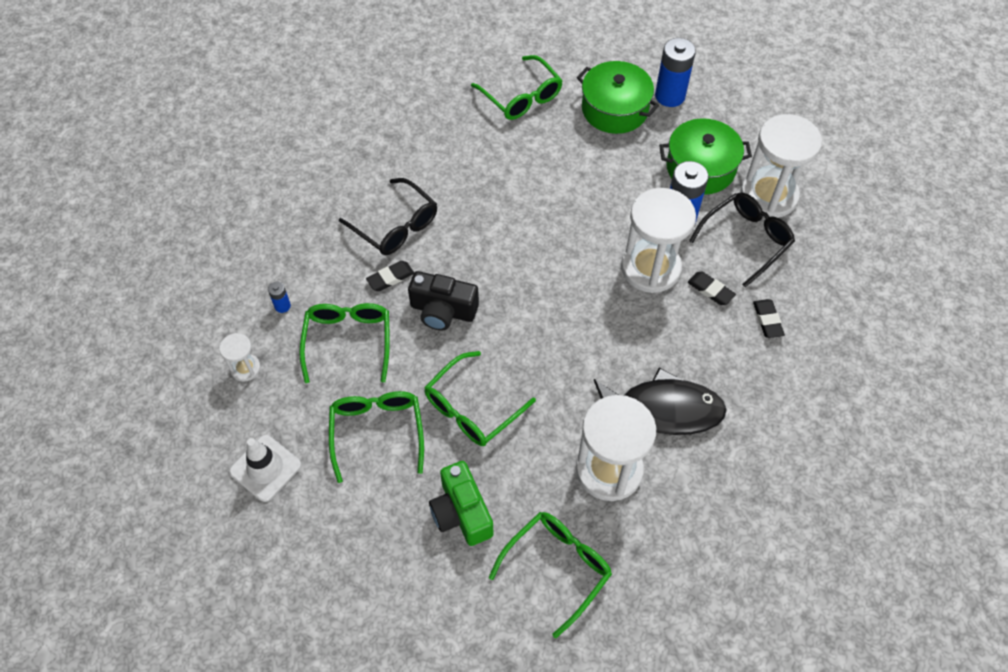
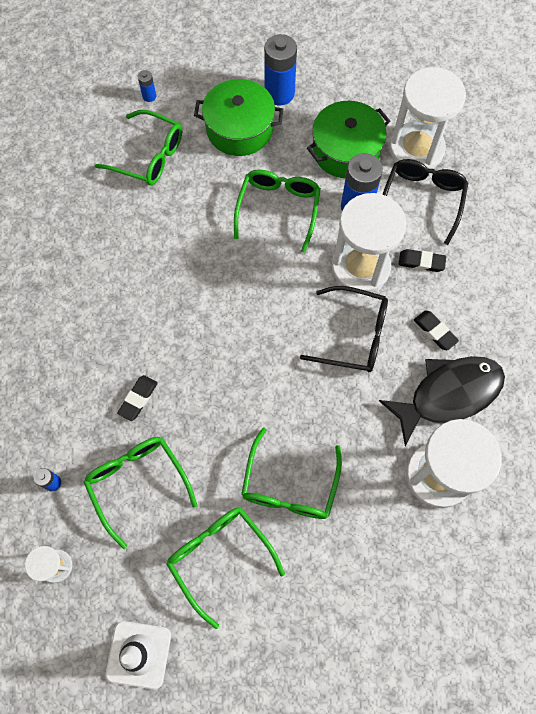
camera: 30 degrees left, 10 degrees up
(395, 226) = (111, 344): black glasses -> black glasses (353, 335)
(443, 311) = (206, 405): black camera -> none
(461, 512) = (340, 589): green camera -> none
(552, 50) = (149, 96): none -> blue battery
(557, 568) = (450, 591): green glasses -> green glasses (278, 209)
(767, 320) = (482, 265): black eraser -> black eraser (435, 331)

